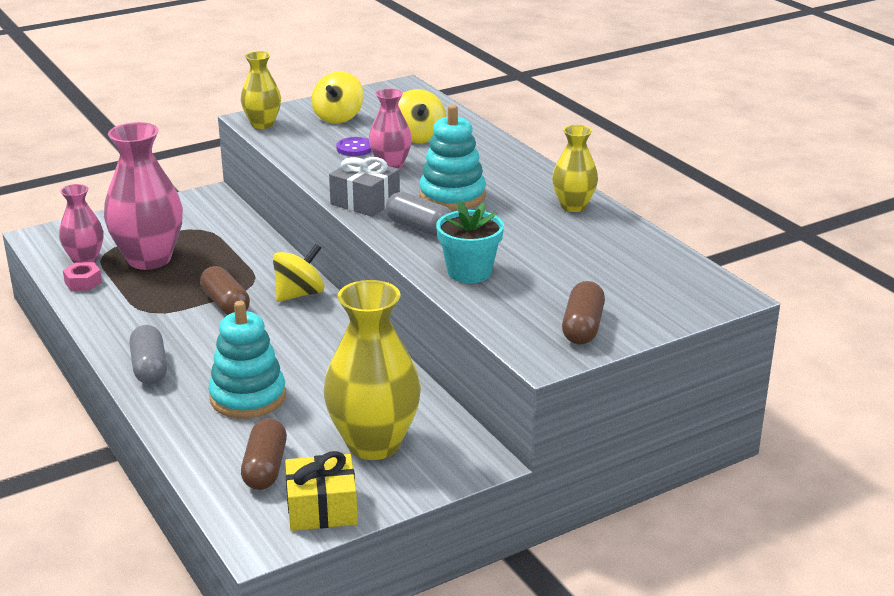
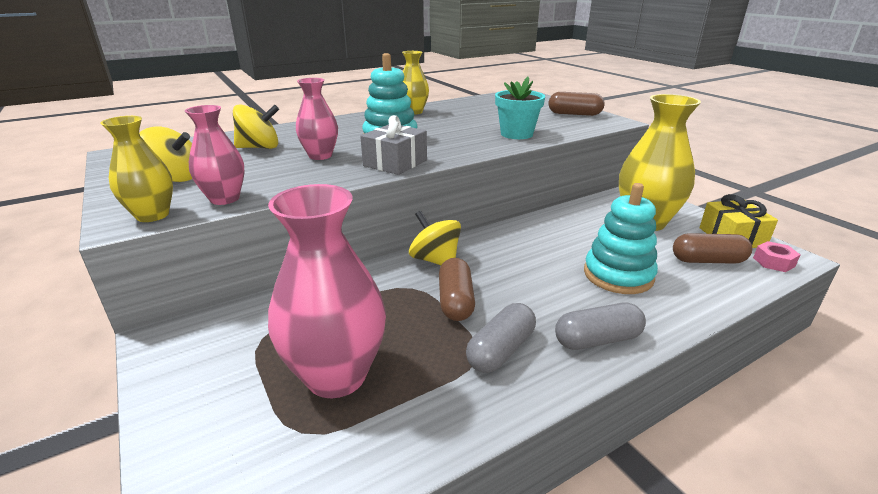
camera: 90 degrees left, 0 degrees up
(83, 282) = (396, 441): pink nut -> pink nut (773, 262)
(85, 260) = (319, 453): pink vase -> pink vase (224, 199)
(225, 304) = (456, 301): brown capsule -> brown capsule turned 60 degrees counterclockwise
(355, 148) = (269, 169): purple button -> none
(420, 228) = (448, 146): grey capsule -> grey capsule (501, 350)

